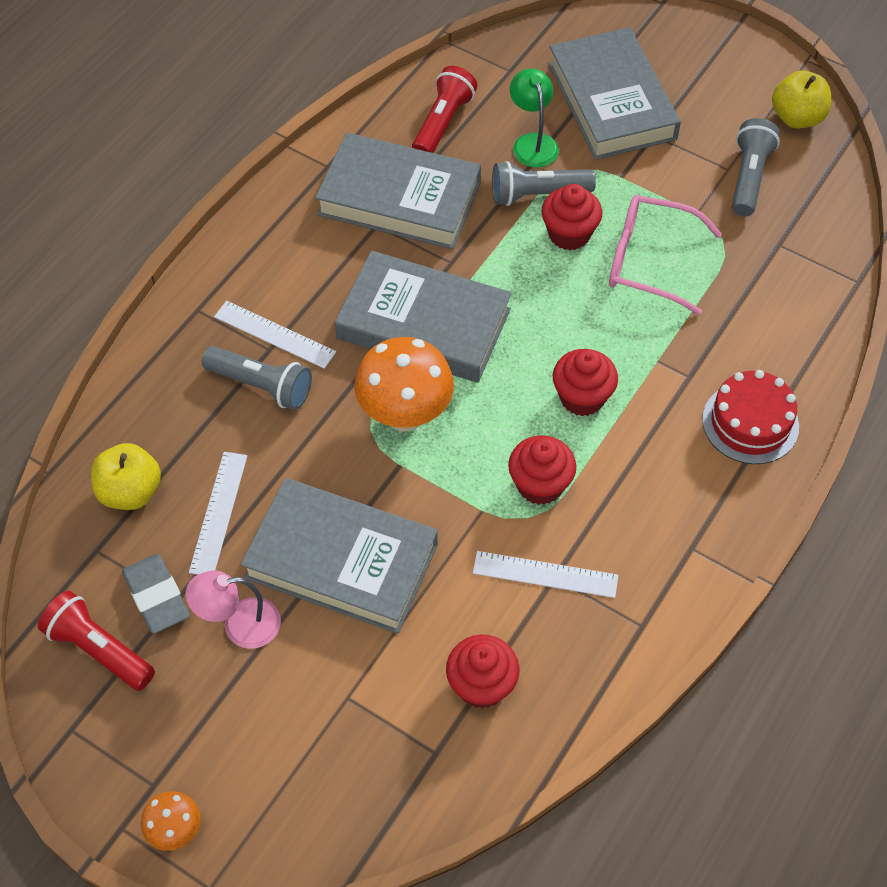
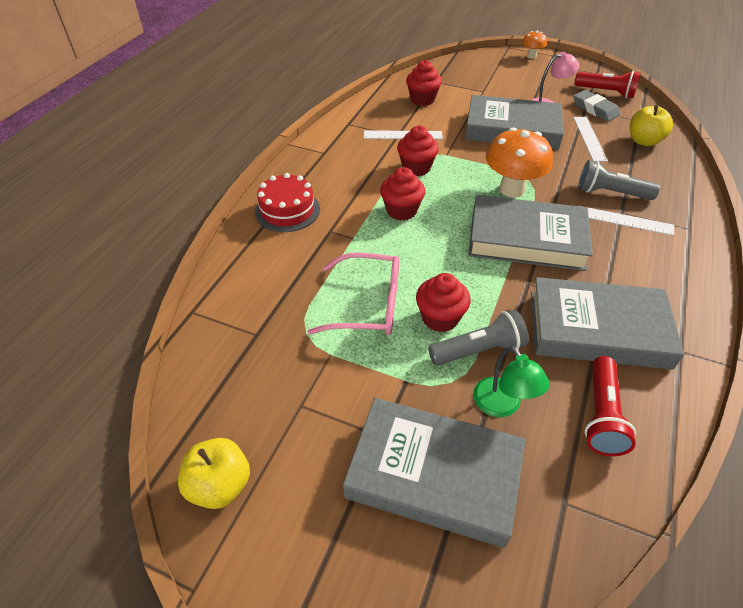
camera: 170 degrees right, 10 degrees down
(611, 101) = (434, 474): grey book -> grey book turned 45 degrees counterclockwise
(749, 177) = (279, 398): grey flashlight -> none

